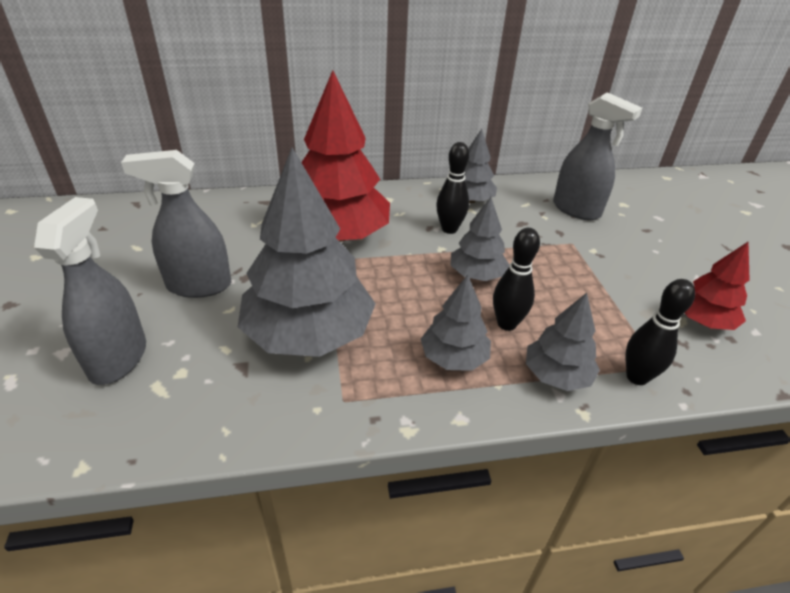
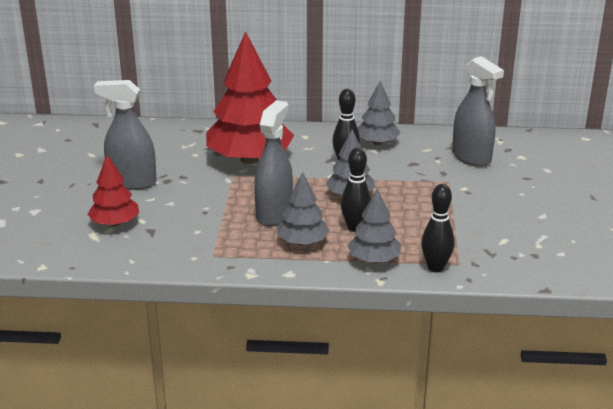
camera: 15 degrees right, 10 degrees down
(118, 358) = (70, 218): grey spray bottle -> grey spray bottle (274, 214)
(309, 334) = (203, 218): grey tree -> none
(702, 320) = (520, 242): red tree -> red tree (115, 223)

